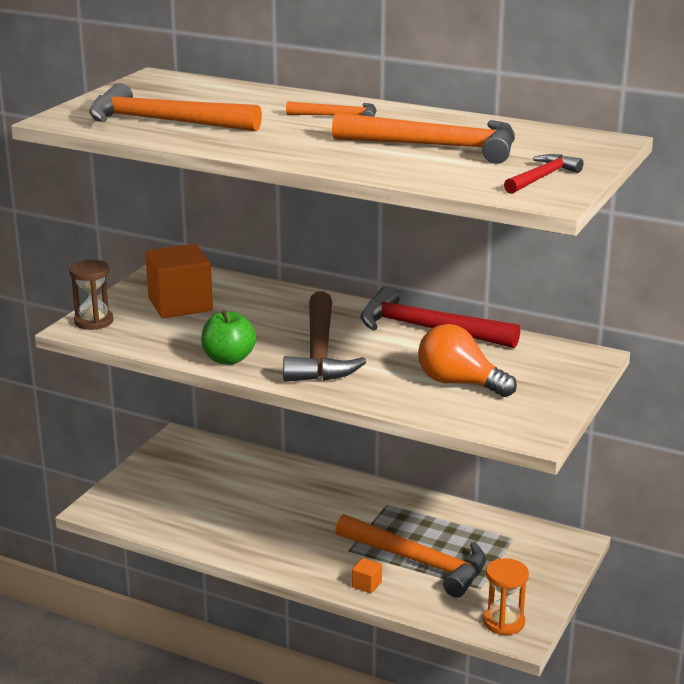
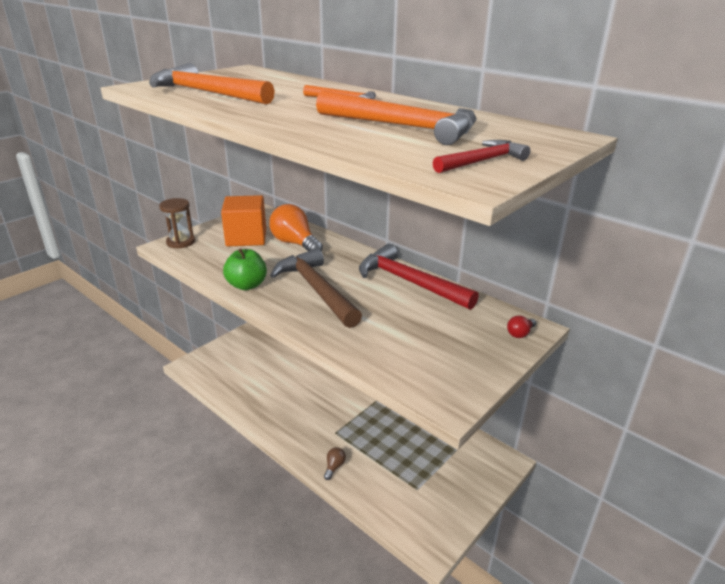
camera: 15 degrees right, 5 degrees up
(320, 352) = (316, 290): brown hammer -> brown hammer turned 135 degrees clockwise
(366, 584) = (334, 467): orange cube -> brown light bulb
(418, 562) = (380, 454): orange hammer -> none
(459, 383) = (409, 336): orange light bulb -> orange light bulb (295, 243)
(504, 622) = (424, 528): orange hourglass -> none
(579, 364) = (520, 333): none -> red light bulb

